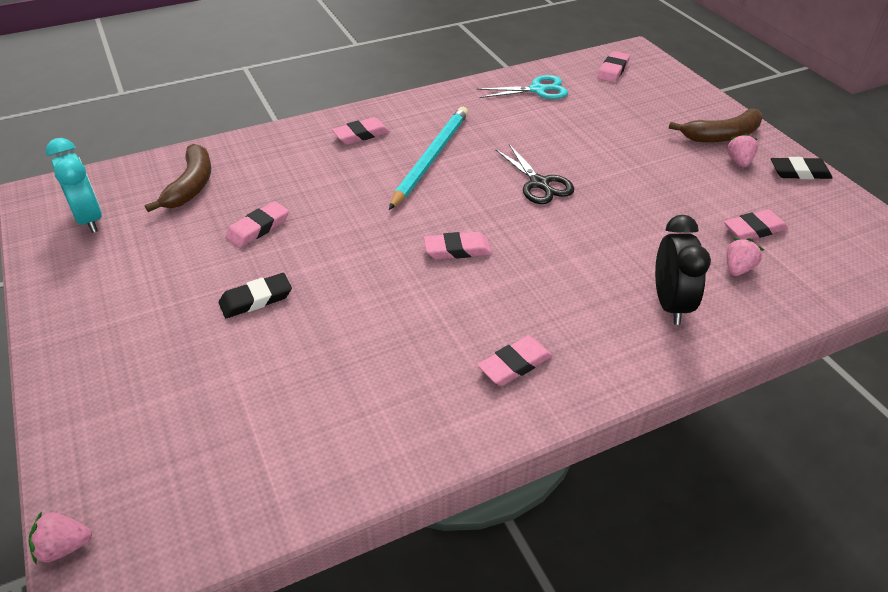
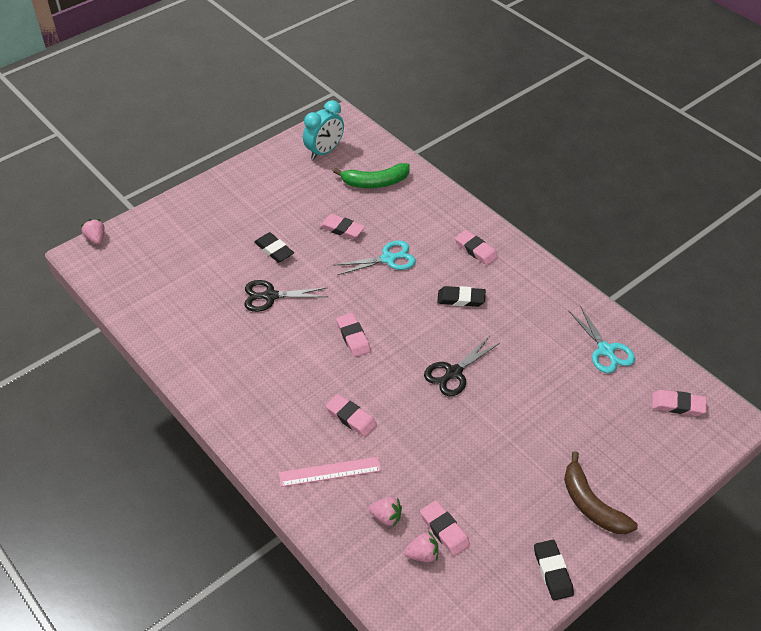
camera: 75 degrees right, 5 degrees up
(191, 186) = (375, 182): brown banana -> green banana
(337, 198) = (388, 259): none -> turquoise scissors
(347, 317) = (270, 296): none -> black scissors
(431, 158) = (461, 299): turquoise pencil -> black eraser
(515, 364) = (248, 388): pink eraser -> pink eraser (351, 418)
(670, 304) = (330, 472): black clock -> pink ruler
(739, 162) = (549, 519): pink strawberry -> pink strawberry (422, 554)

